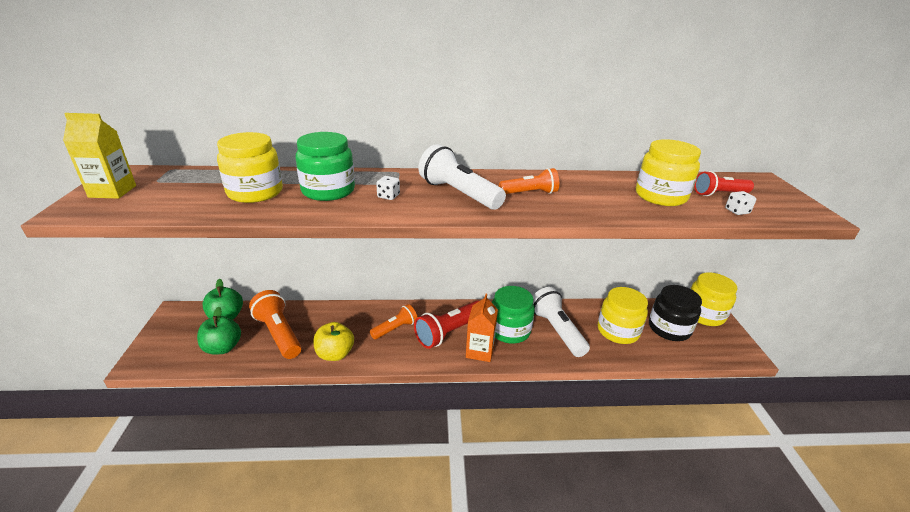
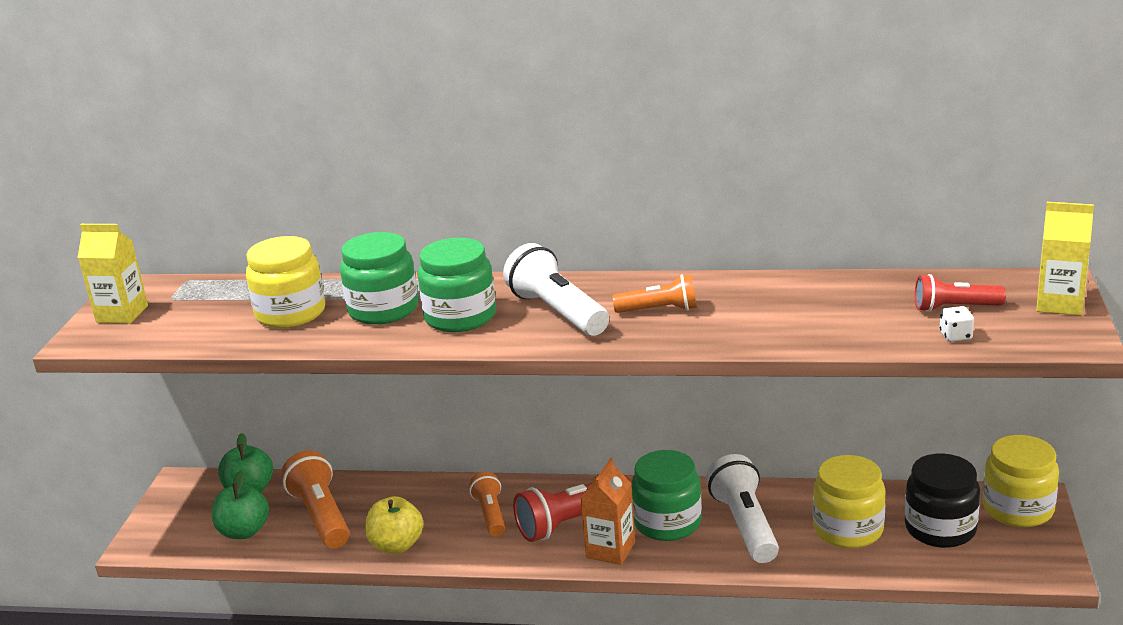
camera: 15 degrees right, 5 degrees down
(388, 196) = (460, 317): white dice -> green jar
(395, 329) = (490, 514): orange flashlight -> orange flashlight turned 75 degrees counterclockwise
(660, 196) = (855, 313): yellow jar -> none
(779, 192) = (1059, 304): none -> yellow carton

